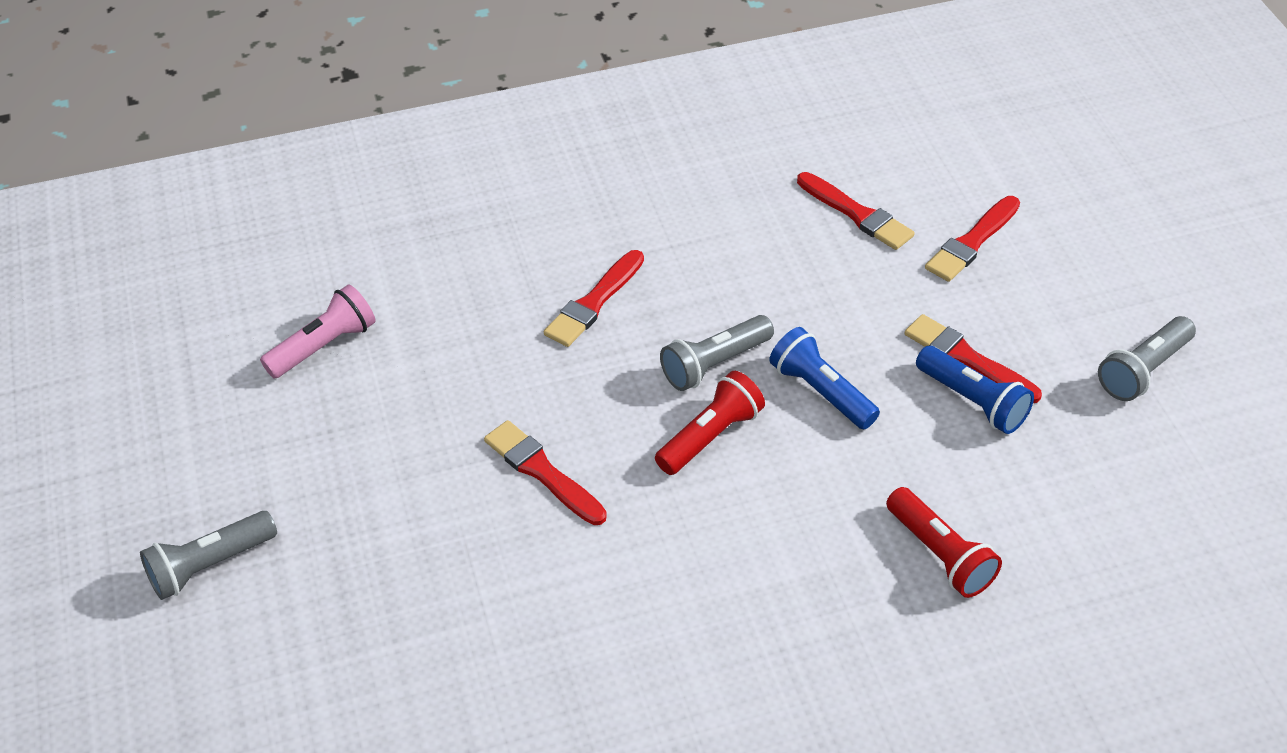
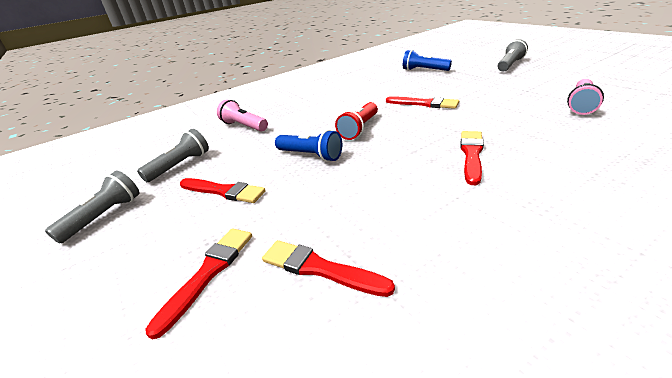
camera: 165 degrees right, 15 degrees down
(714, 364) = (376, 150): grey flashlight -> grey flashlight (180, 165)
(940, 555) = (244, 126): red flashlight -> pink flashlight
(973, 401) = (223, 173): blue flashlight -> blue flashlight (424, 70)

